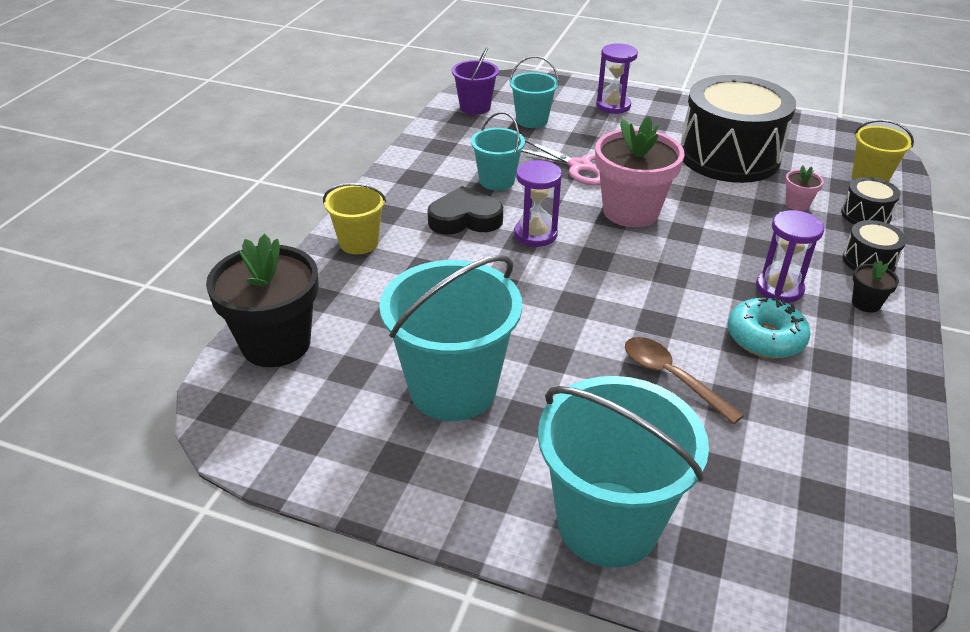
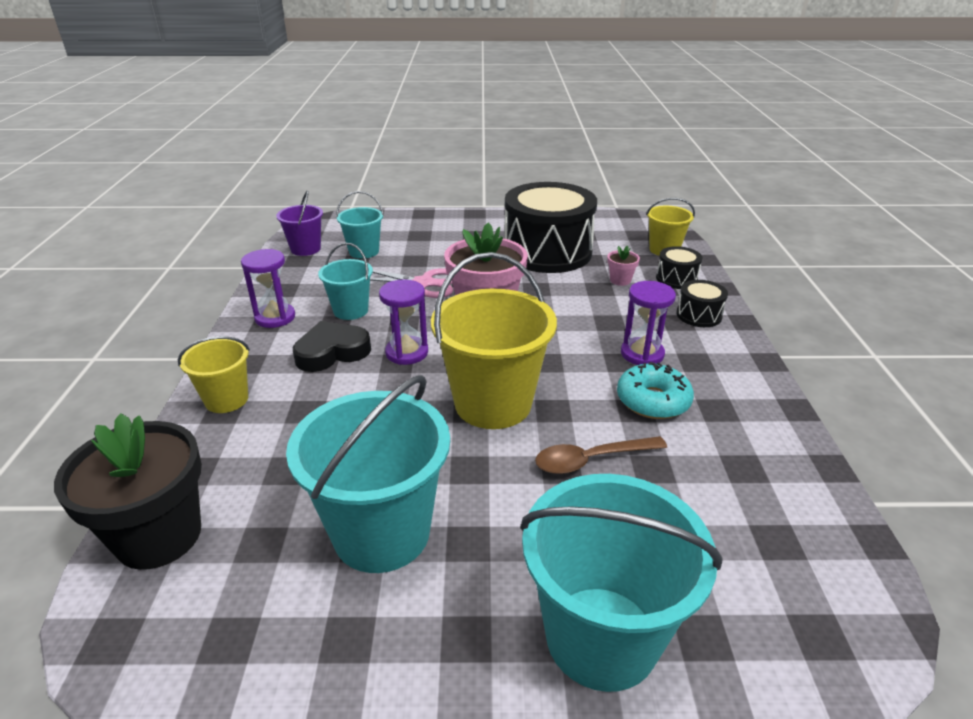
camera: 20 degrees left, 5 degrees down
(599, 302) = (493, 403): none -> yellow bucket
(613, 106) = (432, 228): purple hourglass -> purple hourglass (275, 317)
(671, 377) = (591, 460): brown spoon -> brown spoon turned 45 degrees counterclockwise
(866, 303) = (715, 351): black flower pot -> none

